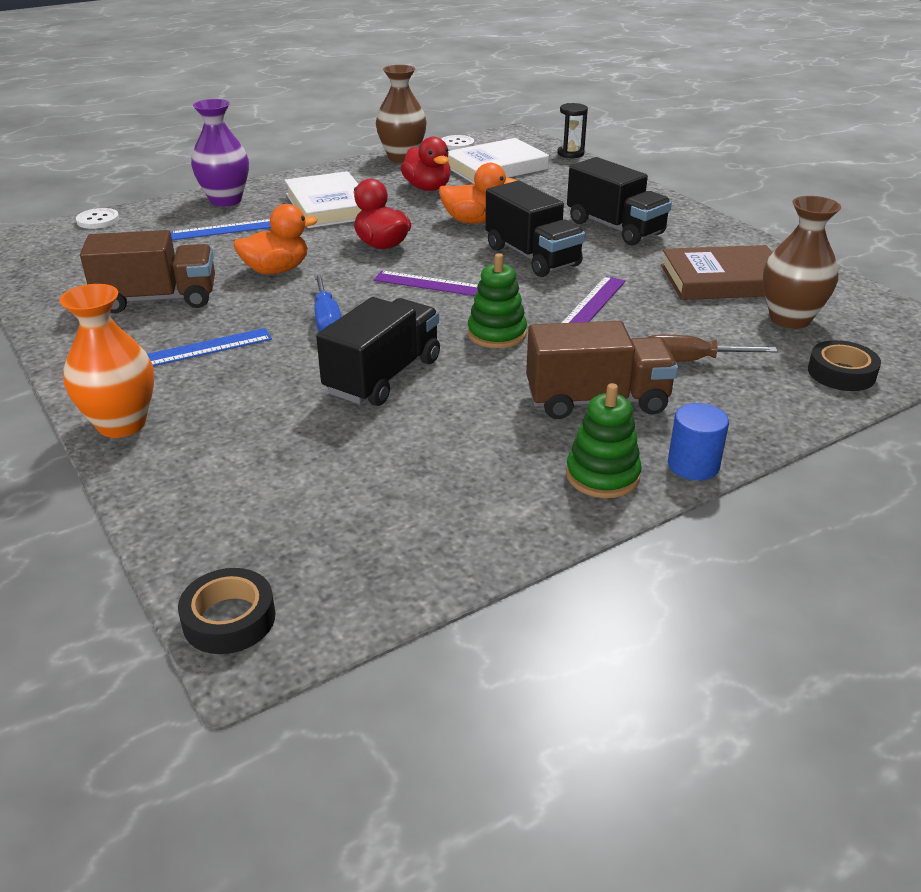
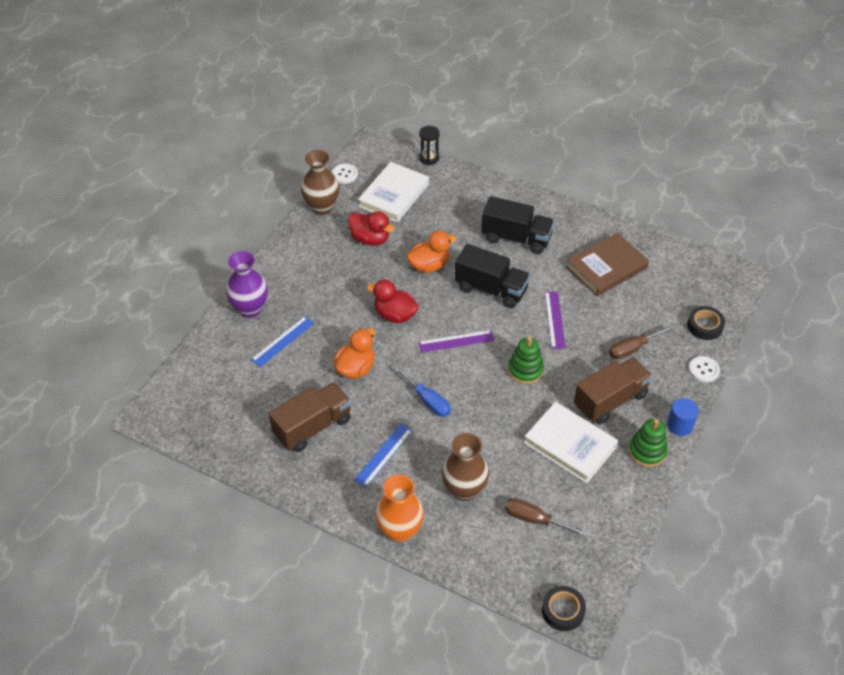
camera: 30 degrees left, 15 degrees up
(98, 220) = (186, 368): white button -> white button (703, 370)
(325, 486) = (535, 520): none -> brown screwdriver
(329, 206) = (325, 286): white book -> white book (570, 445)
(383, 376) = (496, 432): black truck -> none
(790, 319) = (658, 290): brown vase -> brown vase (464, 489)

